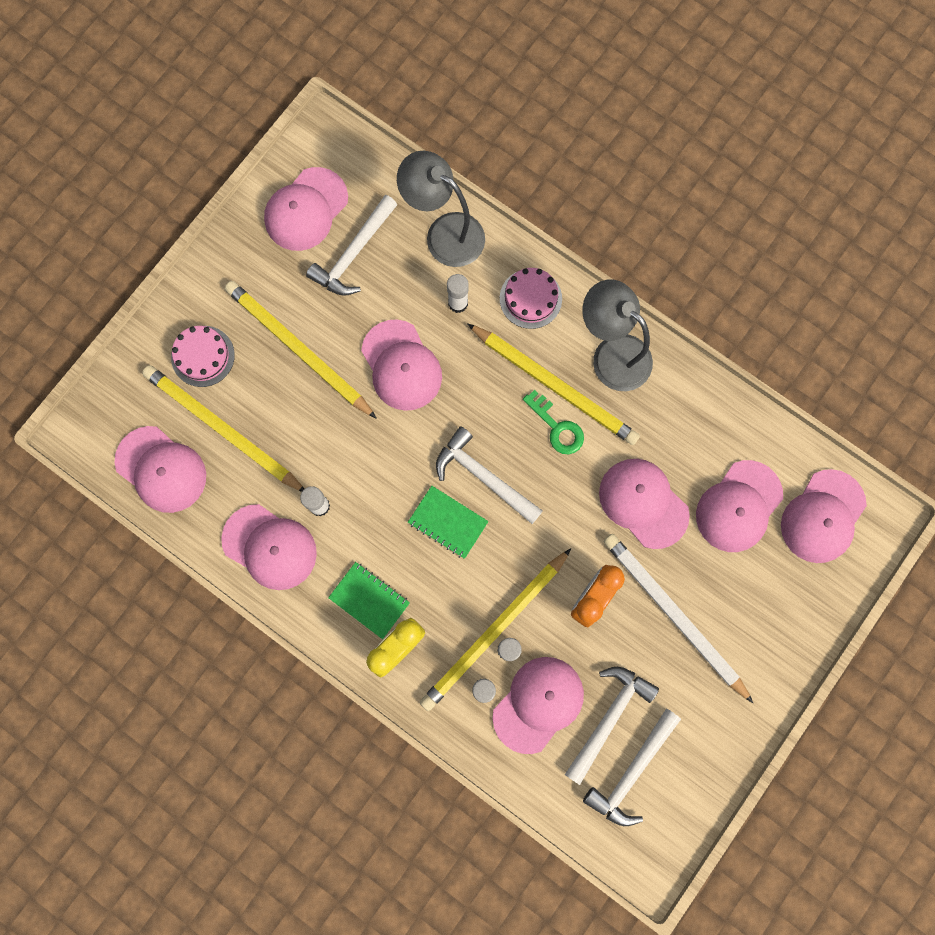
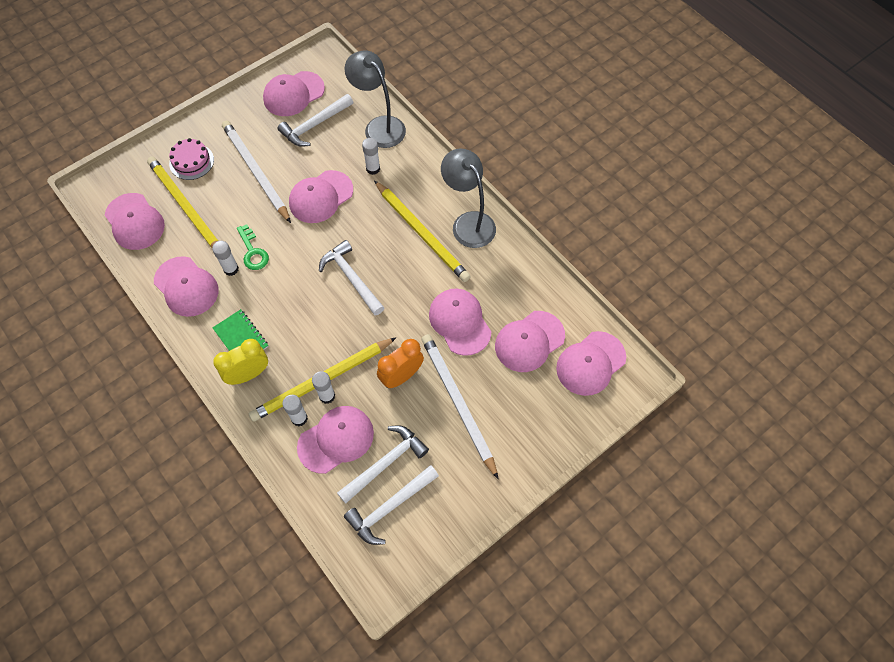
camera: 15 degrees right, 15 degrees down
(298, 349) = (256, 172): yellow pencil -> white pencil
(401, 365) = (321, 197): pink cap -> pink cap turned 60 degrees clockwise
(448, 522) = (315, 301): green notebook -> none
(530, 298) = (423, 177): pink cake -> none
(557, 427) = (414, 259): green key -> green key (253, 251)

